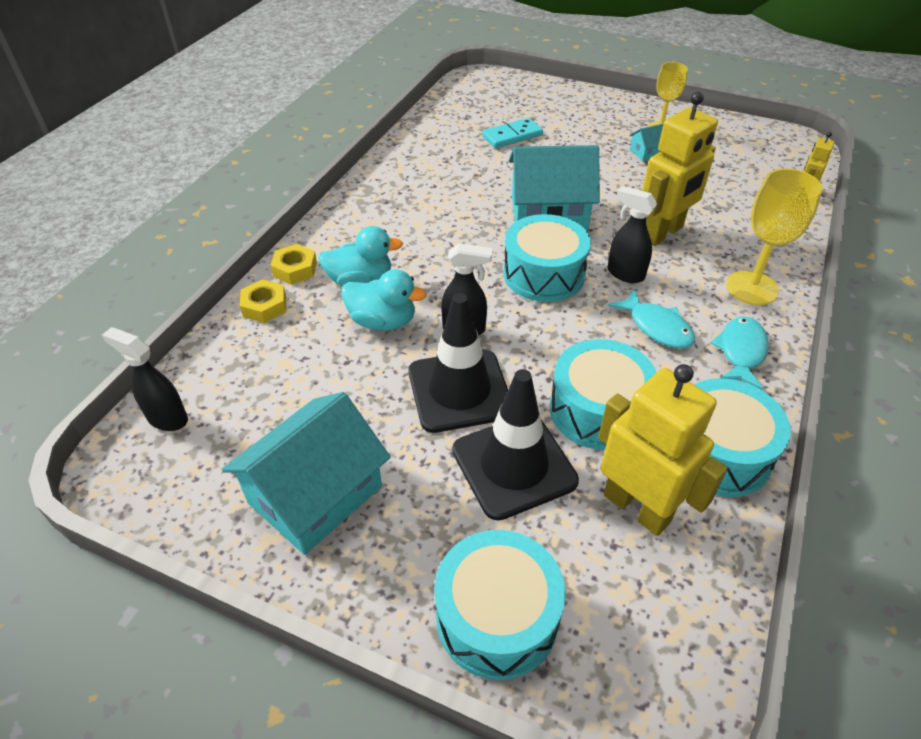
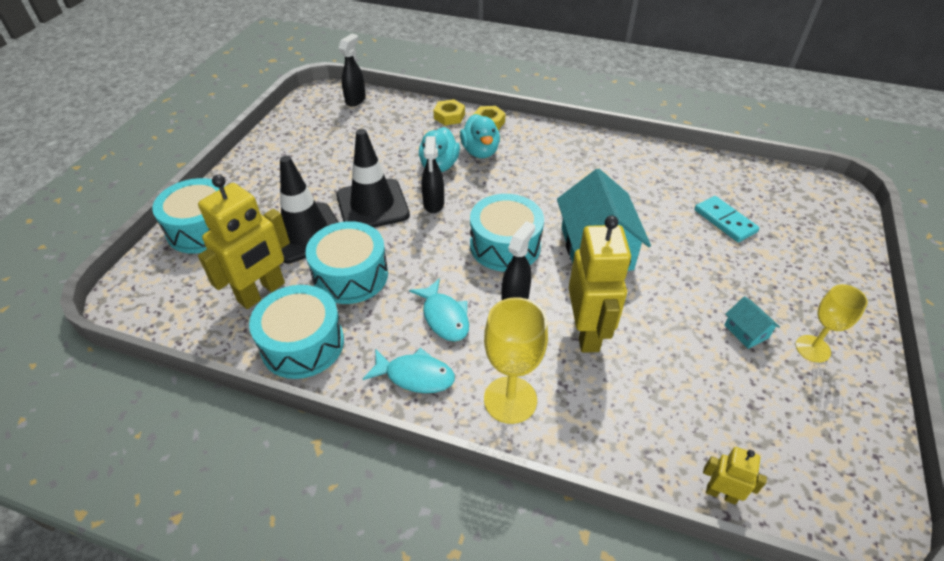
camera: 85 degrees right, 0 degrees up
(315, 494) = (296, 156): turquoise house -> none
(657, 327) = (444, 317): turquoise fish -> turquoise fish turned 75 degrees counterclockwise
(662, 233) = (587, 332): yellow robot -> yellow robot turned 135 degrees counterclockwise

